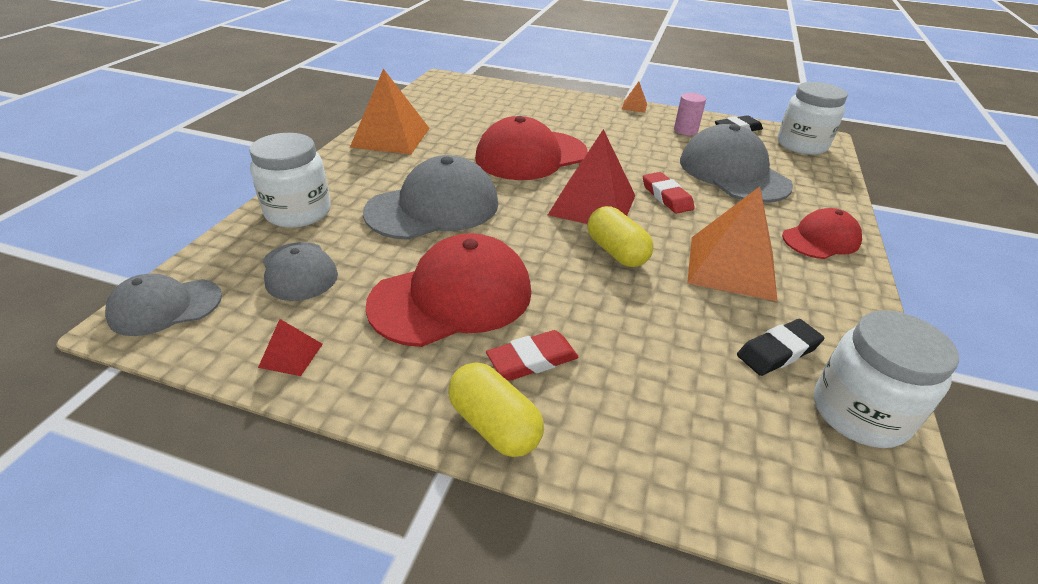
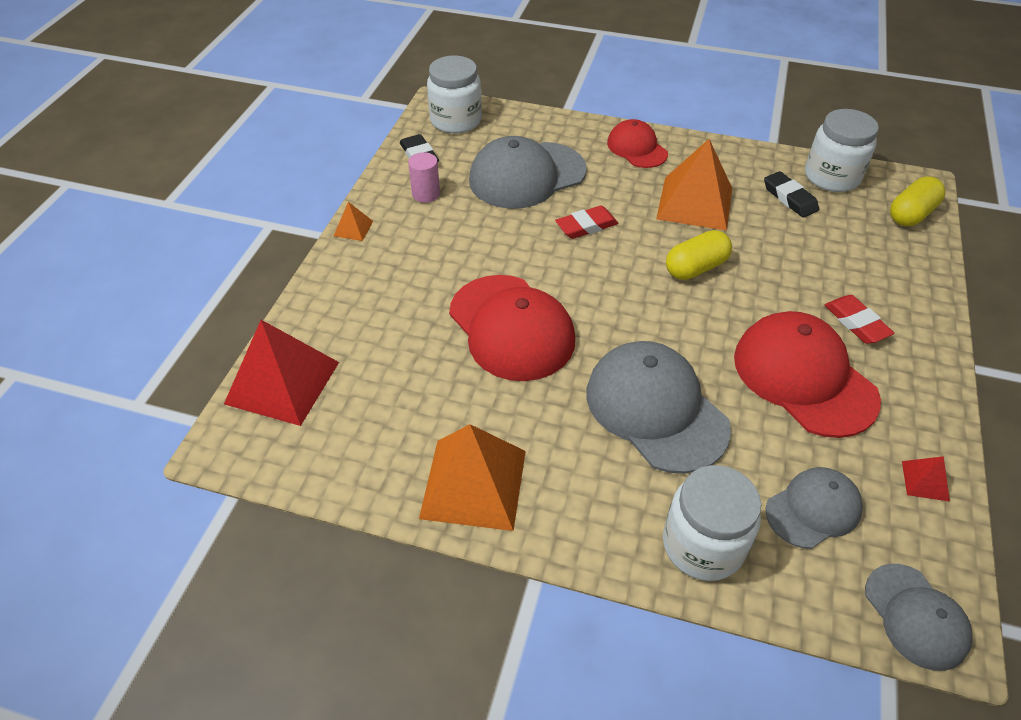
camera: 90 degrees left, 10 degrees up
(494, 425) = (928, 342): yellow capsule -> yellow capsule (911, 214)
(592, 205) = (616, 279): red pyramid -> red pyramid (282, 382)

